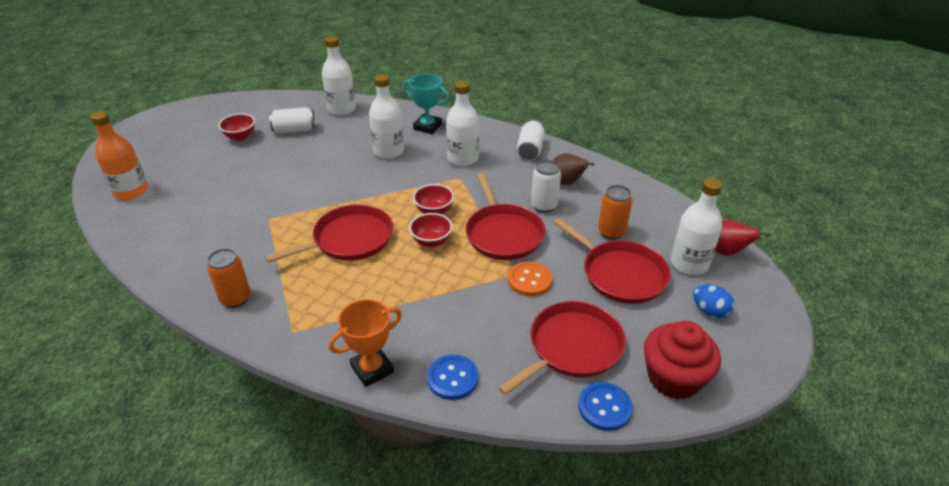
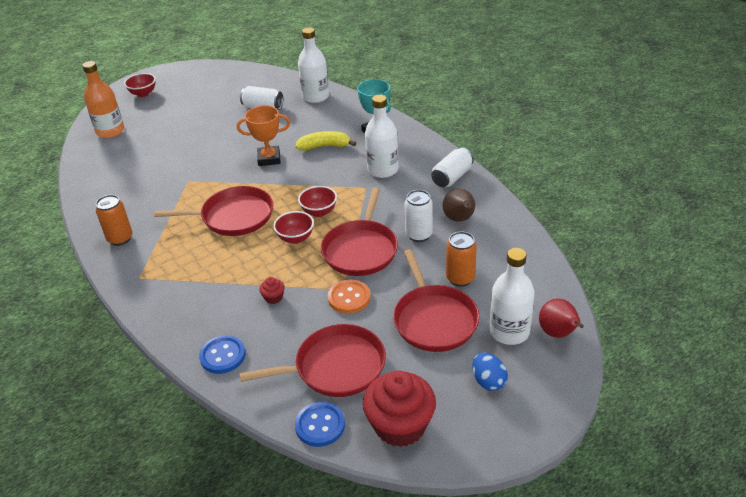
camera: 30 degrees right, 0 degrees up
(240, 137) = (217, 104): red bowl -> red bowl (143, 93)
(372, 369) = (171, 326): orange trophy -> orange trophy (269, 159)
(389, 151) = (324, 146): white bottle -> yellow banana
(457, 304) = (273, 297): none -> red cupcake

